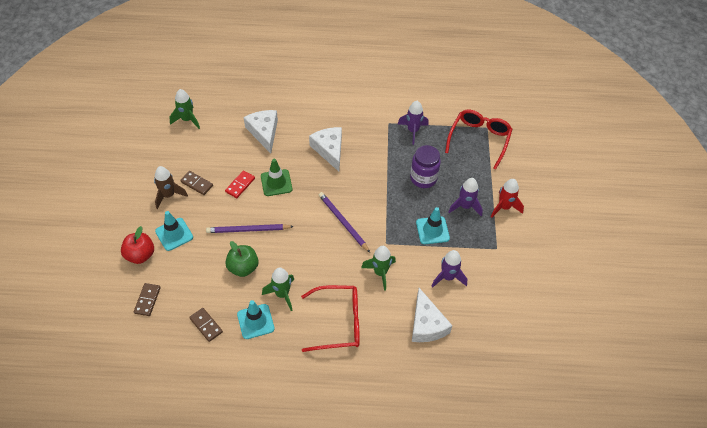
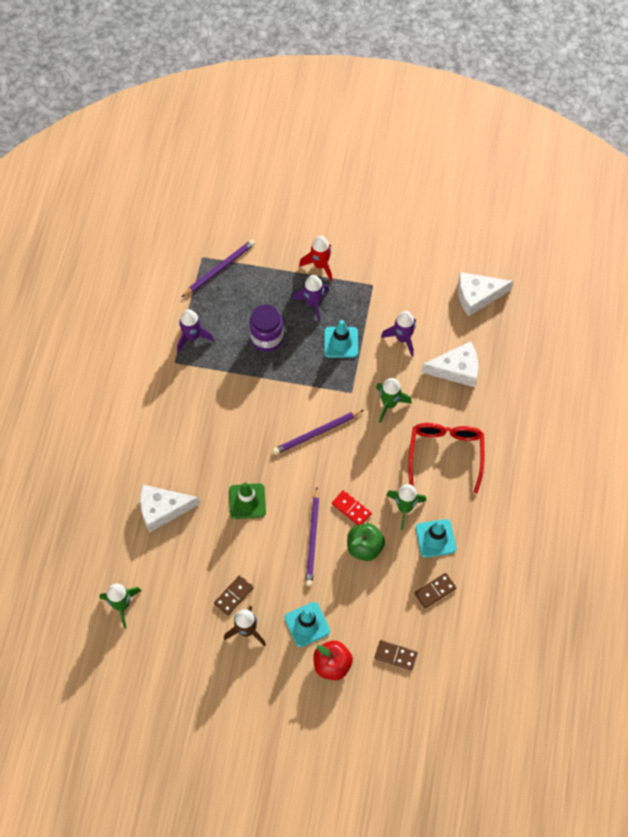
camera: 80 degrees left, 10 degrees up
(240, 185) = (244, 543): red domino -> red domino (351, 509)
(329, 150) = (206, 435): white cheese -> white cheese (477, 296)
(479, 139) = (219, 269): red glasses -> purple pencil

